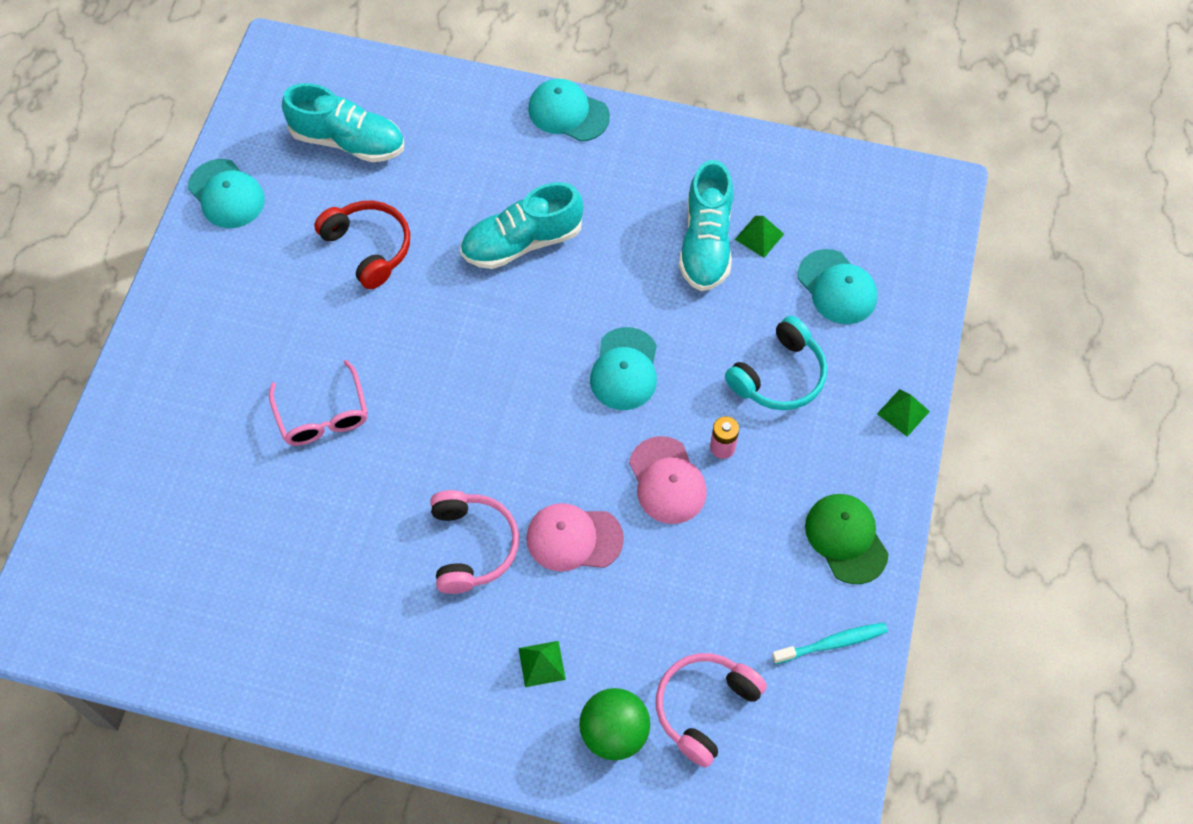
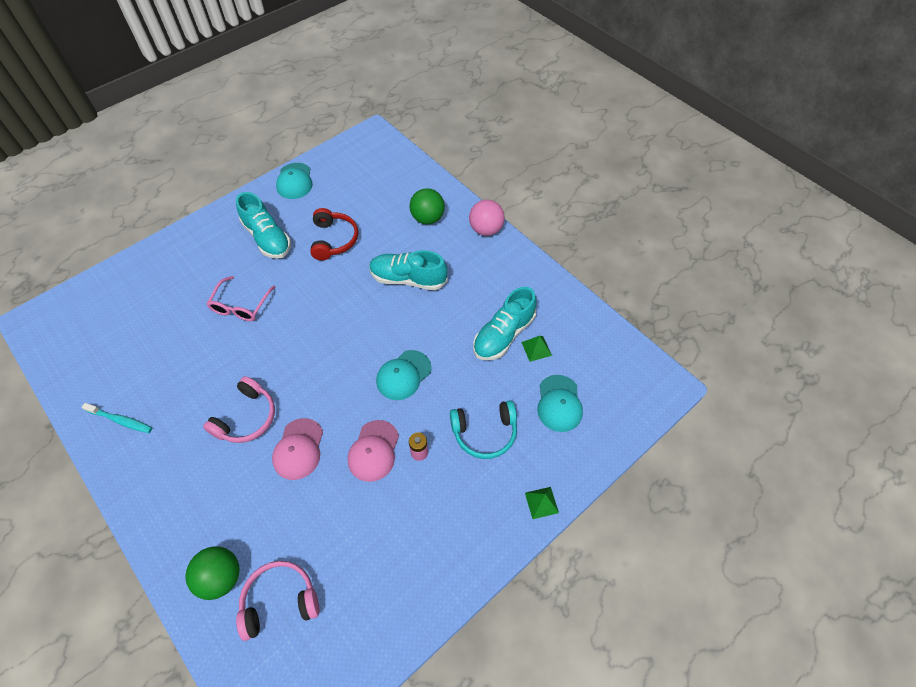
camera: 35 degrees right, 5 degrees down
(348, 141) = (369, 187): turquoise shoe -> turquoise shoe (267, 238)
(474, 141) = (427, 218): none -> green ball
(541, 664) = (221, 507): green pyramid -> none
(568, 113) = (486, 229): turquoise cap -> pink ball
(574, 538) = (298, 449): pink cap -> pink cap turned 120 degrees counterclockwise
(832, 643) = (383, 617): turquoise toothbrush -> turquoise toothbrush (121, 420)
(846, 539) = (445, 557): green cap -> none

